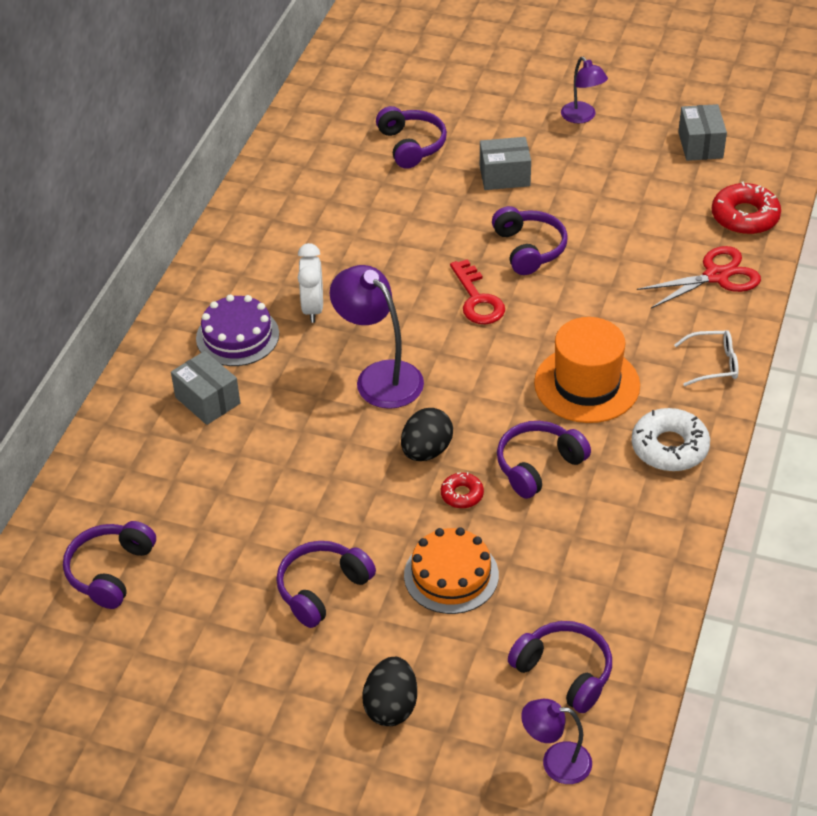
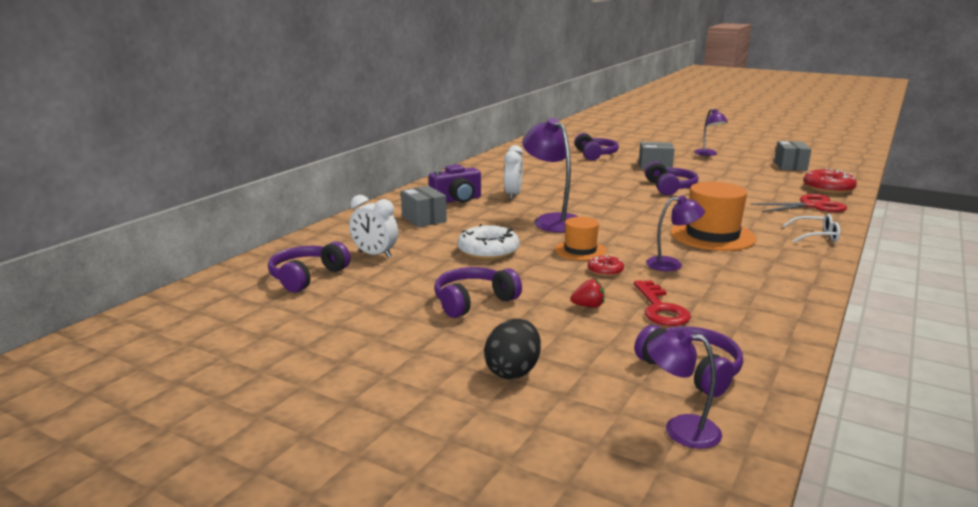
camera: 10 degrees right, 25 degrees down
(174, 505) = (375, 255): none -> white clock
(237, 336) = (457, 200): purple cake -> purple camera
(426, 451) = (580, 250): black egg -> orange hat
(451, 575) = (588, 306): orange cake -> red strawberry
(477, 299) = (630, 200): red key -> red key (660, 308)
(538, 466) = (671, 264): purple headphones -> purple lamp
(669, 447) = (785, 266): white donut -> white donut (488, 251)

